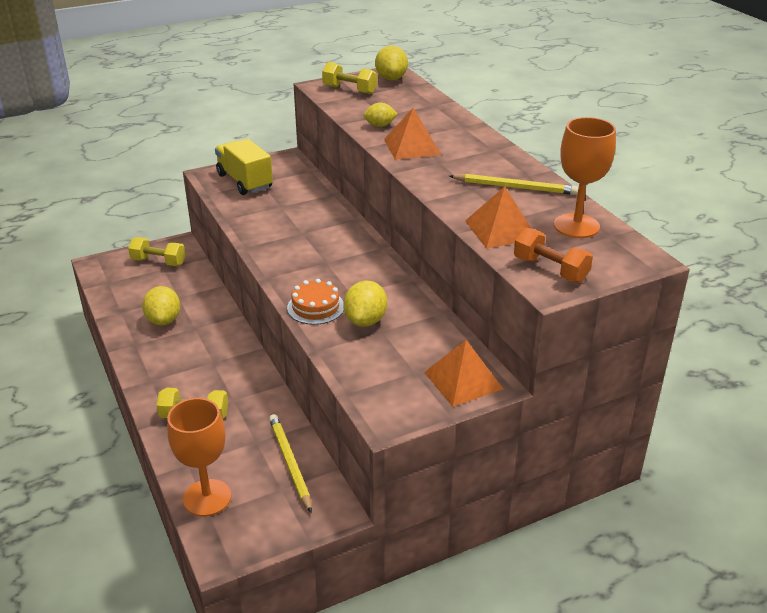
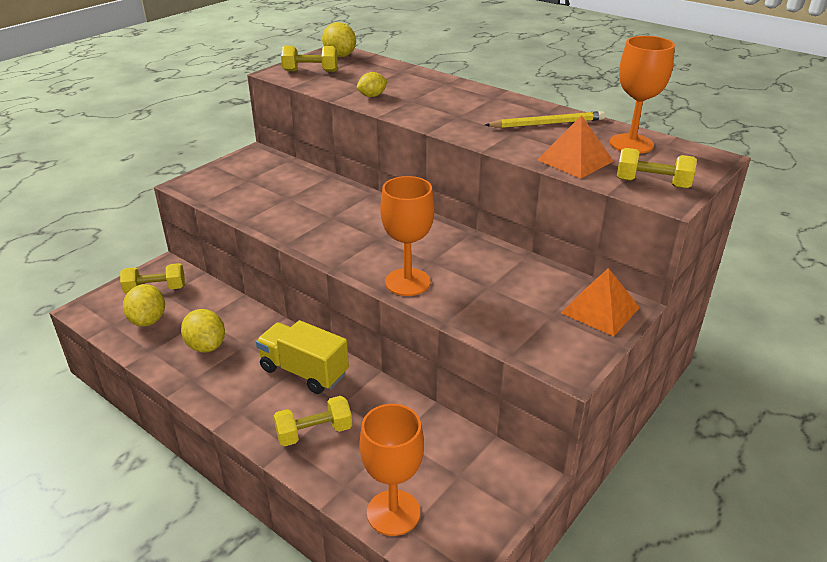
camera: 25 degrees left, 0 degrees up
(245, 181) = (231, 183): yellow truck -> yellow truck (304, 371)
(289, 463) = (447, 447): yellow pencil -> none
(315, 307) = (407, 282): orange cake -> orange goblet
(365, 320) = (465, 281): yellow lemon -> yellow lemon (148, 320)
(412, 147) = (421, 108): orange pyramid -> none
(550, 270) = (652, 183): orange dumbbell -> yellow dumbbell

